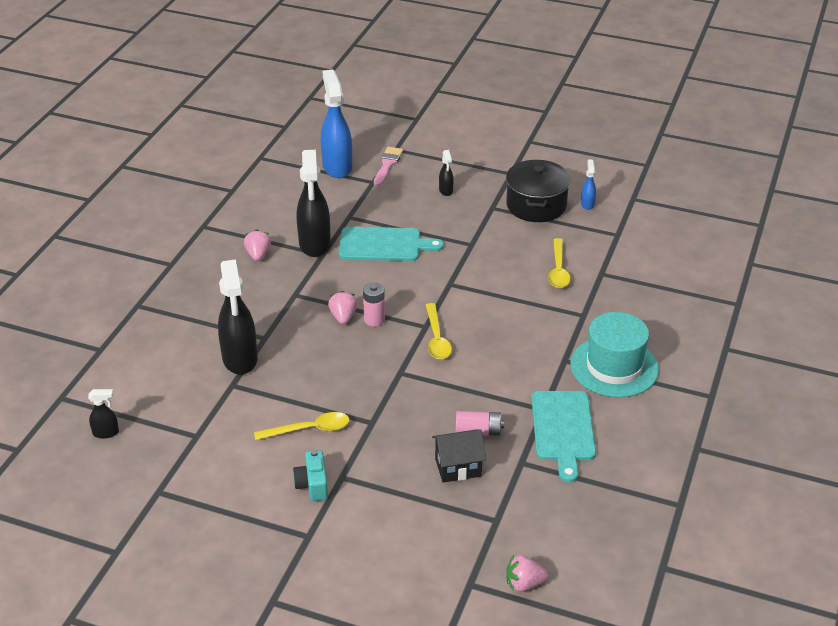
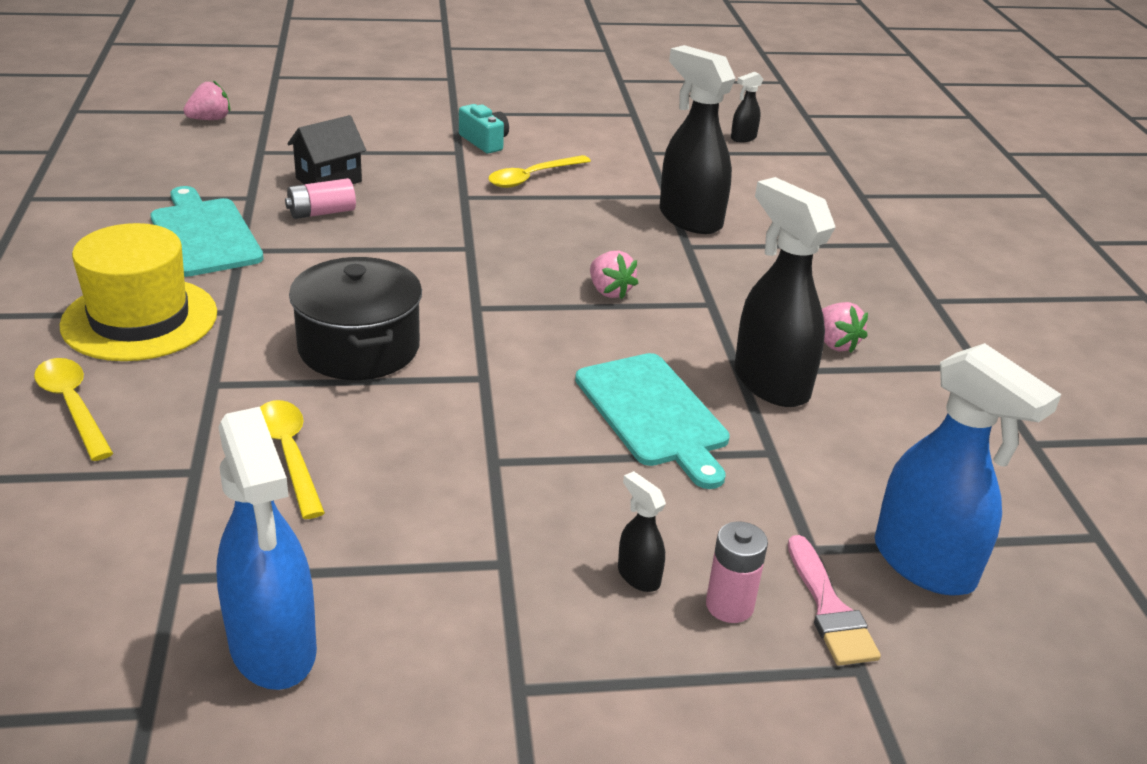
camera: 150 degrees right, 5 degrees down
(374, 319) = (561, 298): pink battery -> pink battery (729, 605)
(384, 245) = (654, 414): turquoise cutting board -> turquoise cutting board turned 90 degrees counterclockwise
(436, 338) = (447, 295): yellow spoon -> yellow spoon (73, 406)
(536, 205) = (403, 601): black pot -> black pot (359, 347)
(587, 204) = (273, 648): blue spray bottle -> blue spray bottle, size x2.20
(614, 367) = (140, 319): turquoise hat -> yellow hat

